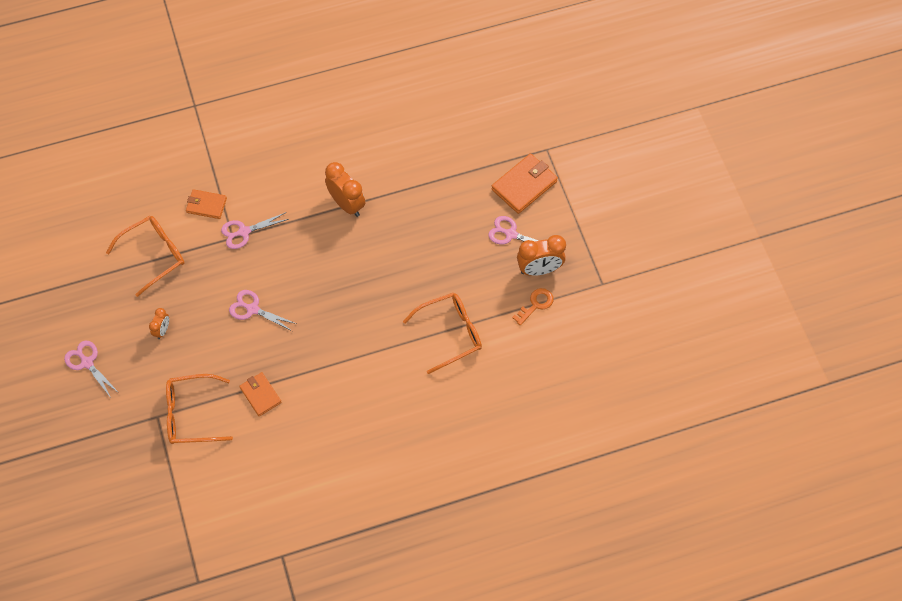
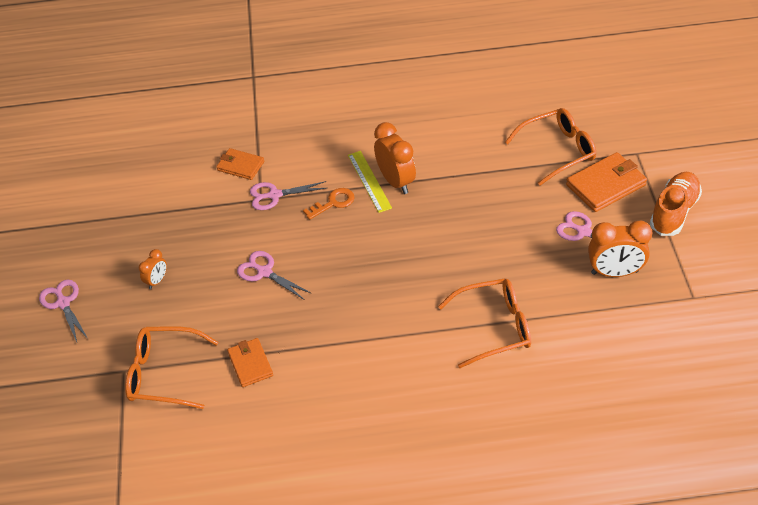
camera: 15 degrees right, 15 degrees down
(154, 255) = (170, 206): orange glasses -> orange glasses (557, 151)
(323, 207) = (369, 181): none -> yellow ruler
(536, 304) = (606, 309): orange key -> orange key (333, 203)
(581, 205) = (674, 212): none -> orange shoe

